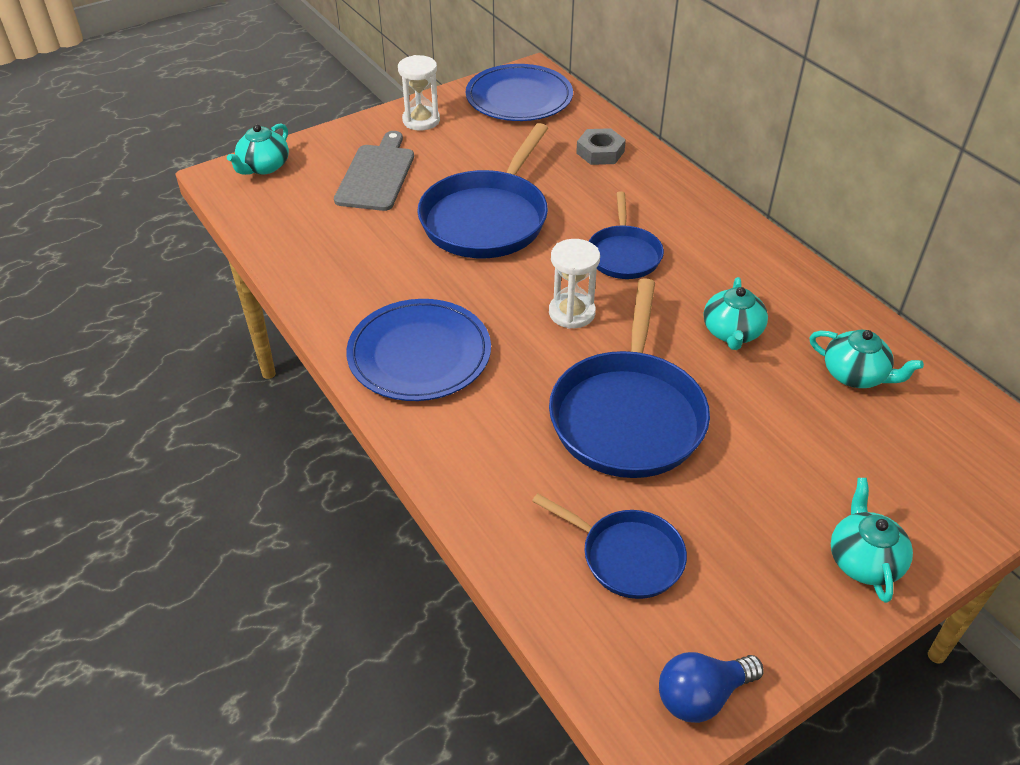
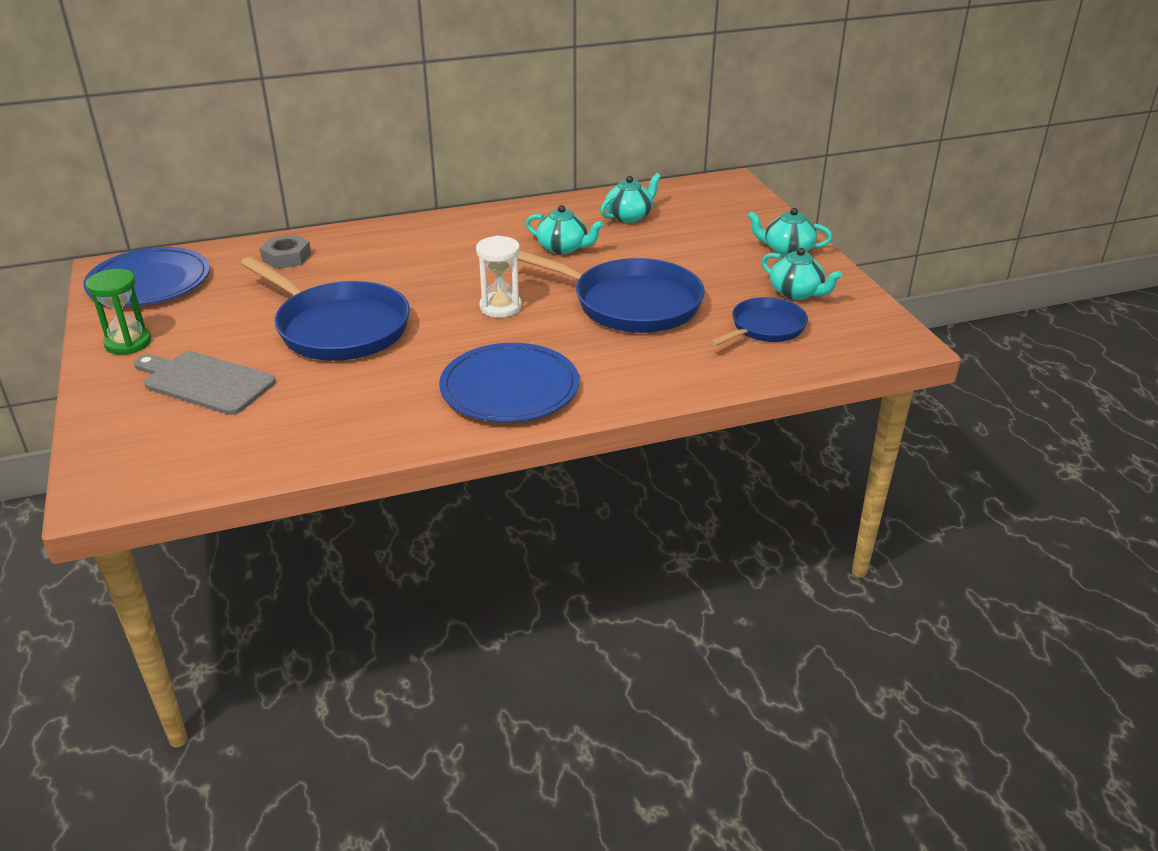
camera: 75 degrees left, 10 degrees down
(264, 167) = (110, 460): turquoise teapot -> turquoise teapot (796, 293)
(421, 120) = (128, 343): white hourglass -> green hourglass
(623, 254) = (441, 272): blue pan -> none
(701, 696) = (879, 322): blue light bulb -> none

